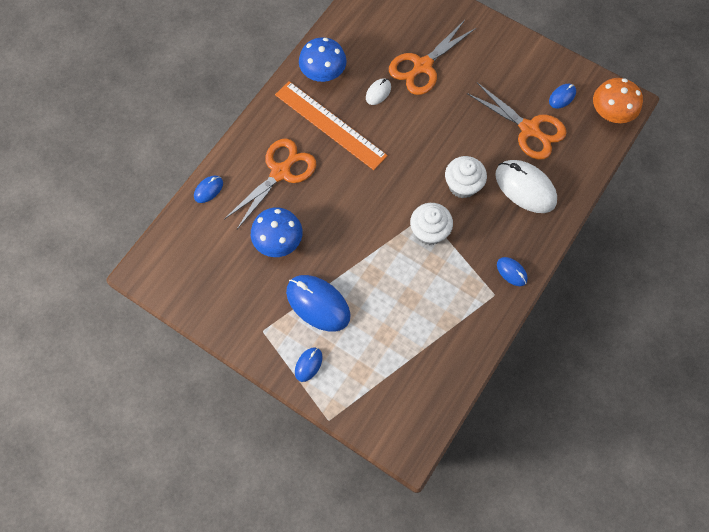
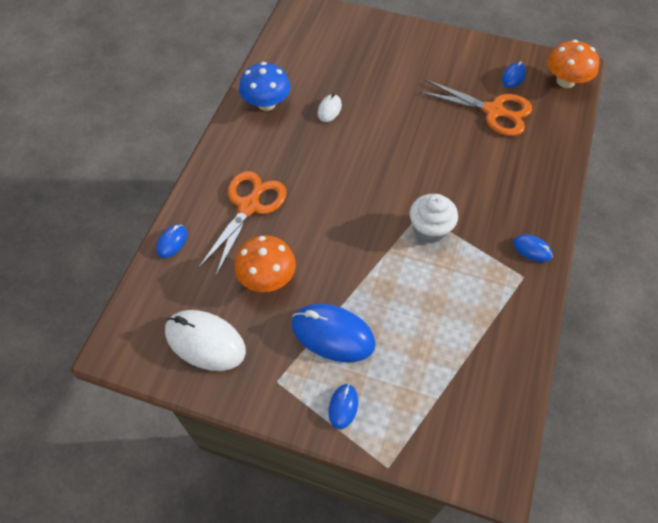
camera: 15 degrees left, 10 degrees down
(278, 241) = (267, 277): blue mushroom -> orange mushroom
(330, 125) = (289, 149): orange ruler -> none
(423, 66) = (366, 77): orange scissors -> none
(462, 185) = (447, 177): white cupcake -> none
(525, 188) = (512, 165): white mouse -> white mouse (205, 341)

